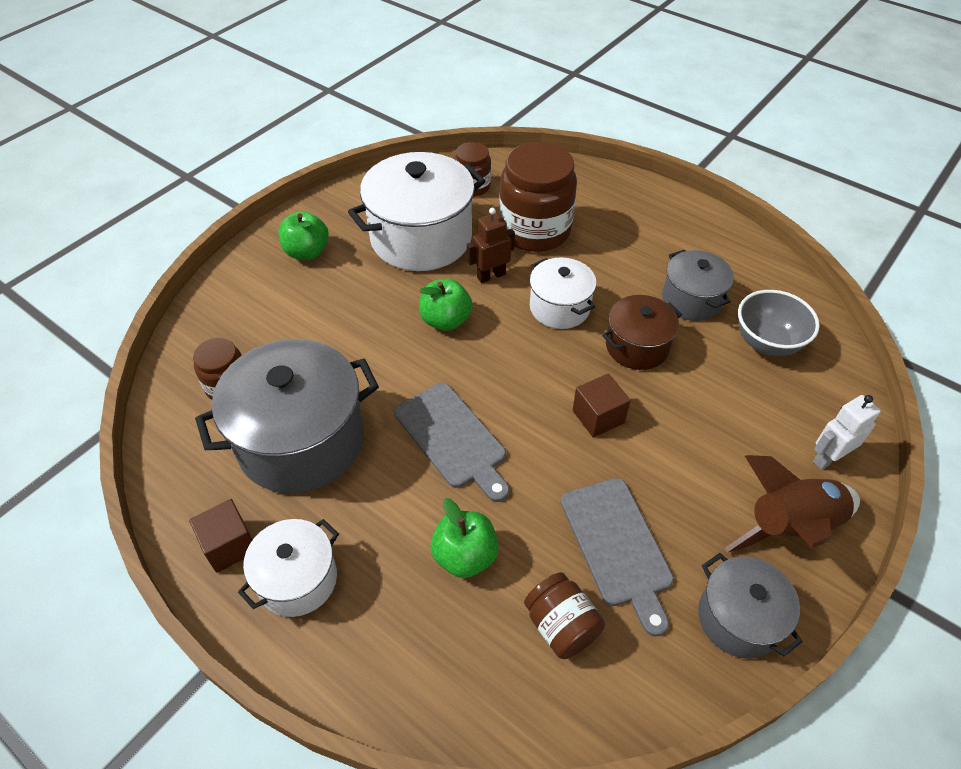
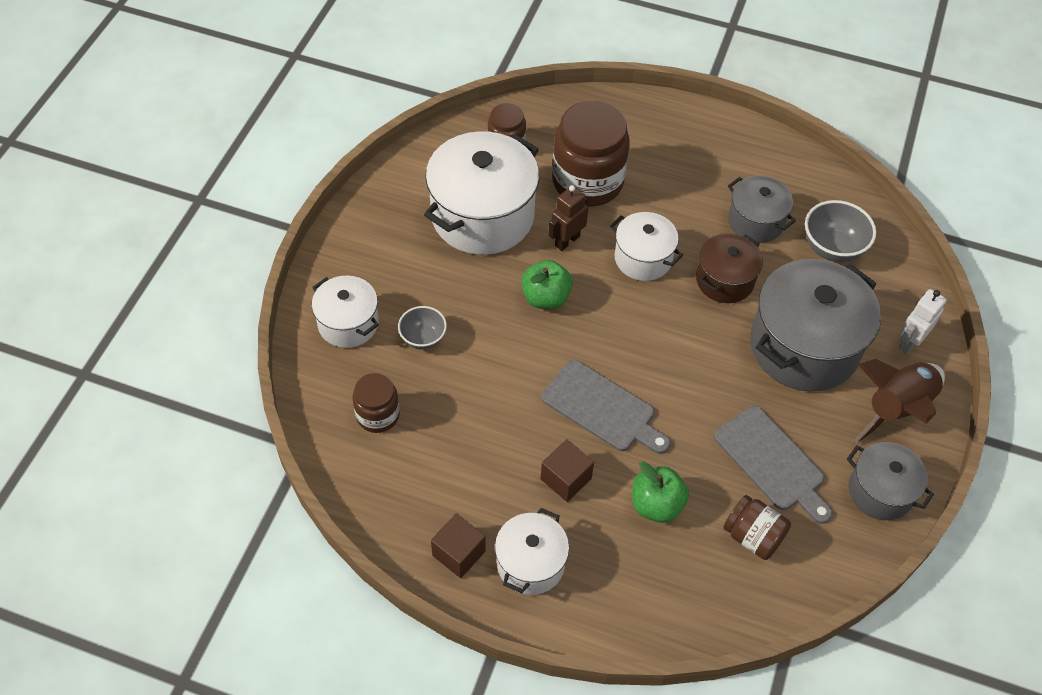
camera: 20 degrees left, 5 degrees up
(249, 299) = (348, 323): none -> white pot
(301, 441) = (472, 447): grey pot -> grey pot (804, 346)
(307, 252) = (378, 258): green apple -> none
(309, 328) = (423, 338): none -> grey bowl
(598, 416) = (716, 355): brown cube -> brown cube (566, 479)

